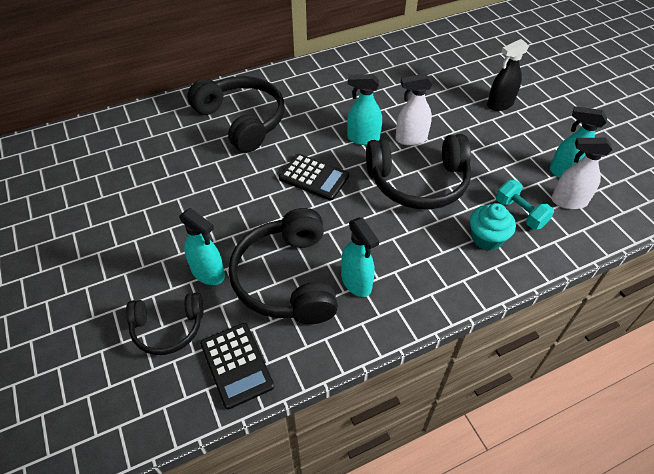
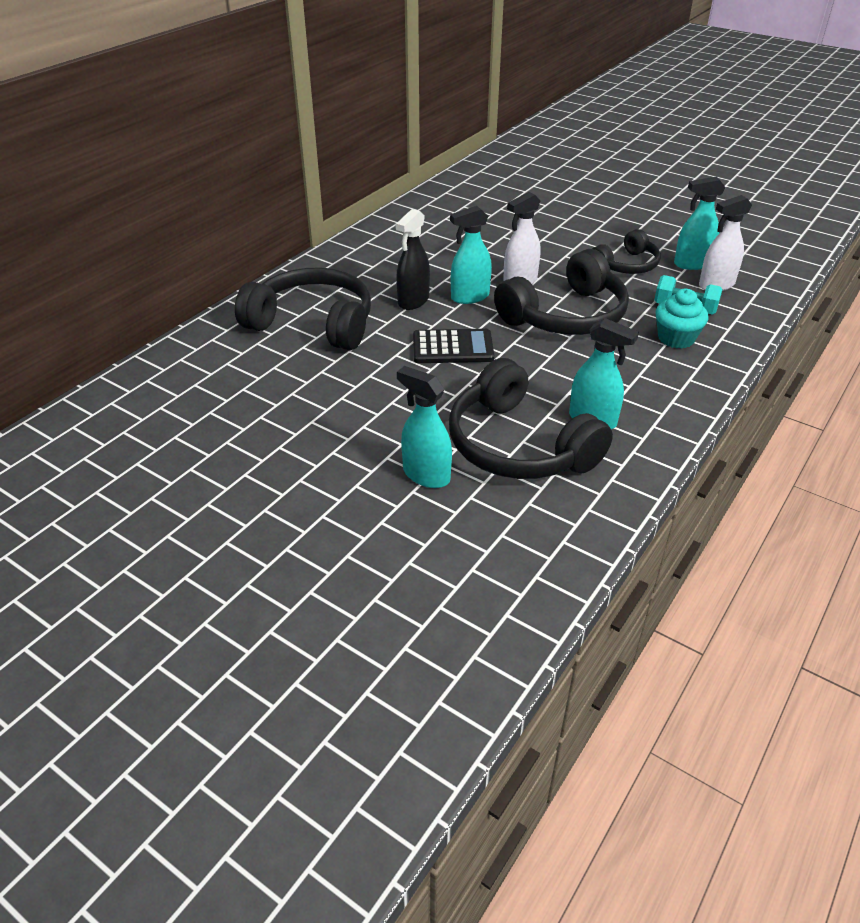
camera: 30 degrees left, 10 degrees down
(168, 328) = (433, 543): black headphones -> black headphones (626, 265)
(208, 273) = (426, 475): turquoise spray bottle -> turquoise spray bottle turned 150 degrees counterclockwise
(237, 365) = (546, 541): black calculator -> none
(500, 104) = (577, 227): black spray bottle -> black spray bottle (413, 301)

